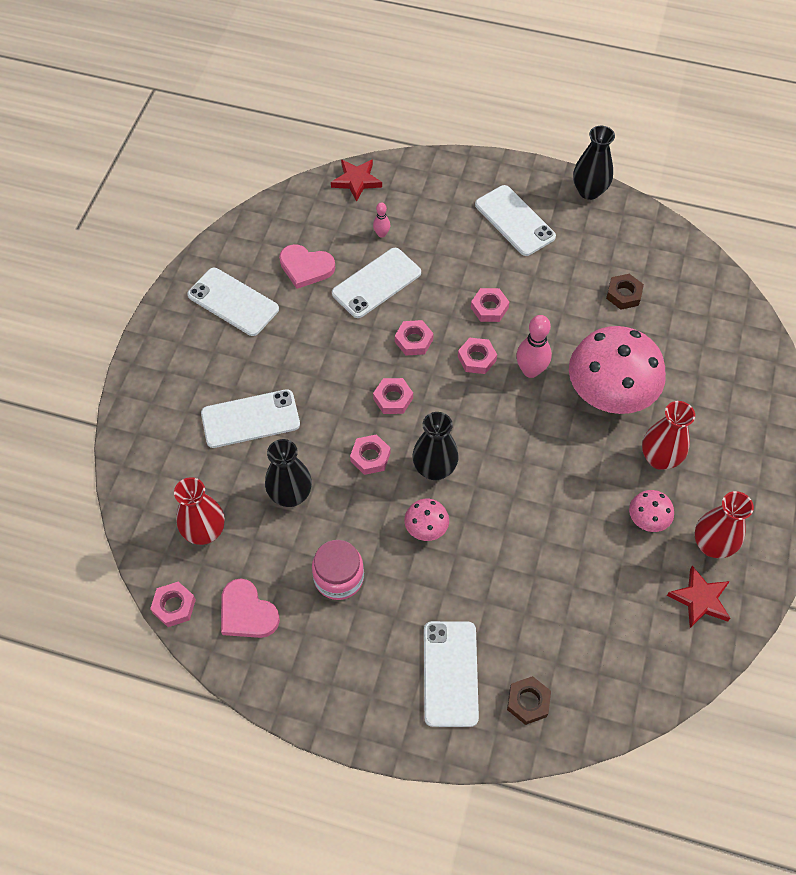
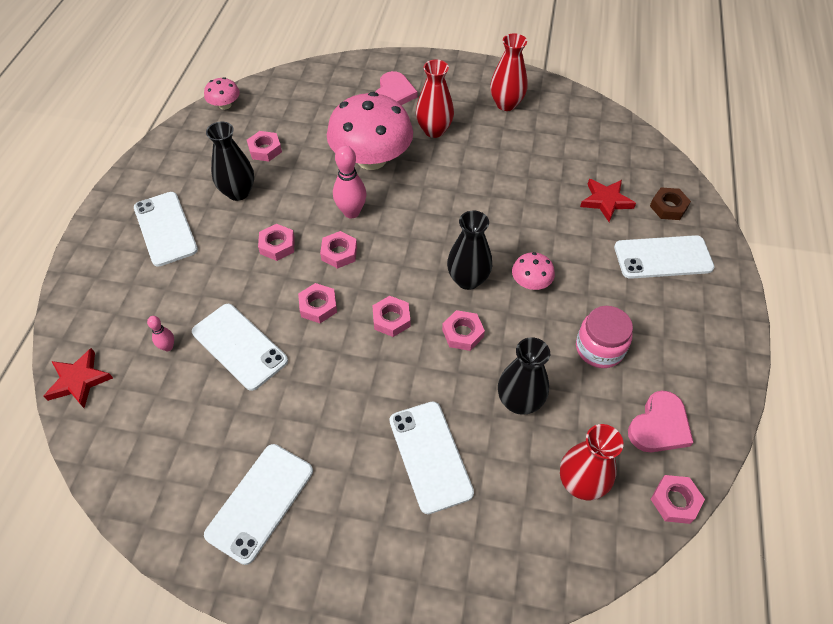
camera: 95 degrees left, 5 degrees down
(306, 267) = (211, 422): pink heart -> pink heart (394, 94)
(515, 220) = (165, 229): white phone -> white phone turned 75 degrees counterclockwise
(589, 191) = (135, 173): black vase -> black vase (238, 192)
(624, 294) = (265, 149): brown nut -> pink nut
(648, 519) = (491, 138): pink mushroom -> pink mushroom (225, 105)
(700, 599) = (552, 111): red star -> red star (606, 201)

